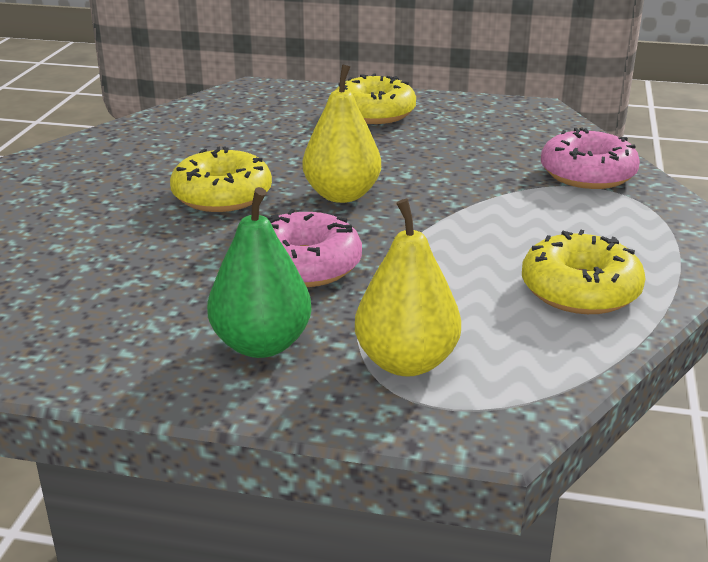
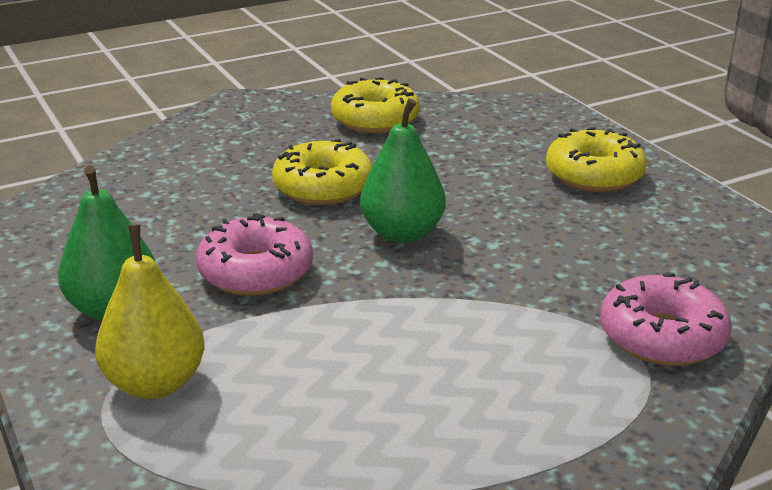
camera: 50 degrees right, 0 degrees up
(342, 195) = (402, 233): yellow pear -> green pear
(580, 290) = (392, 427): yellow donut -> yellow donut (375, 120)

